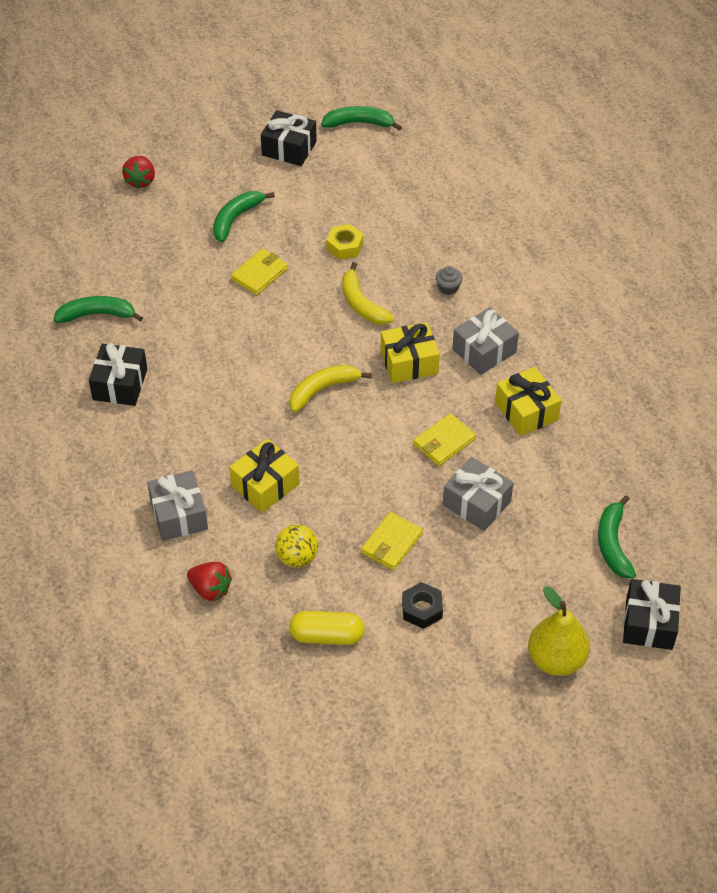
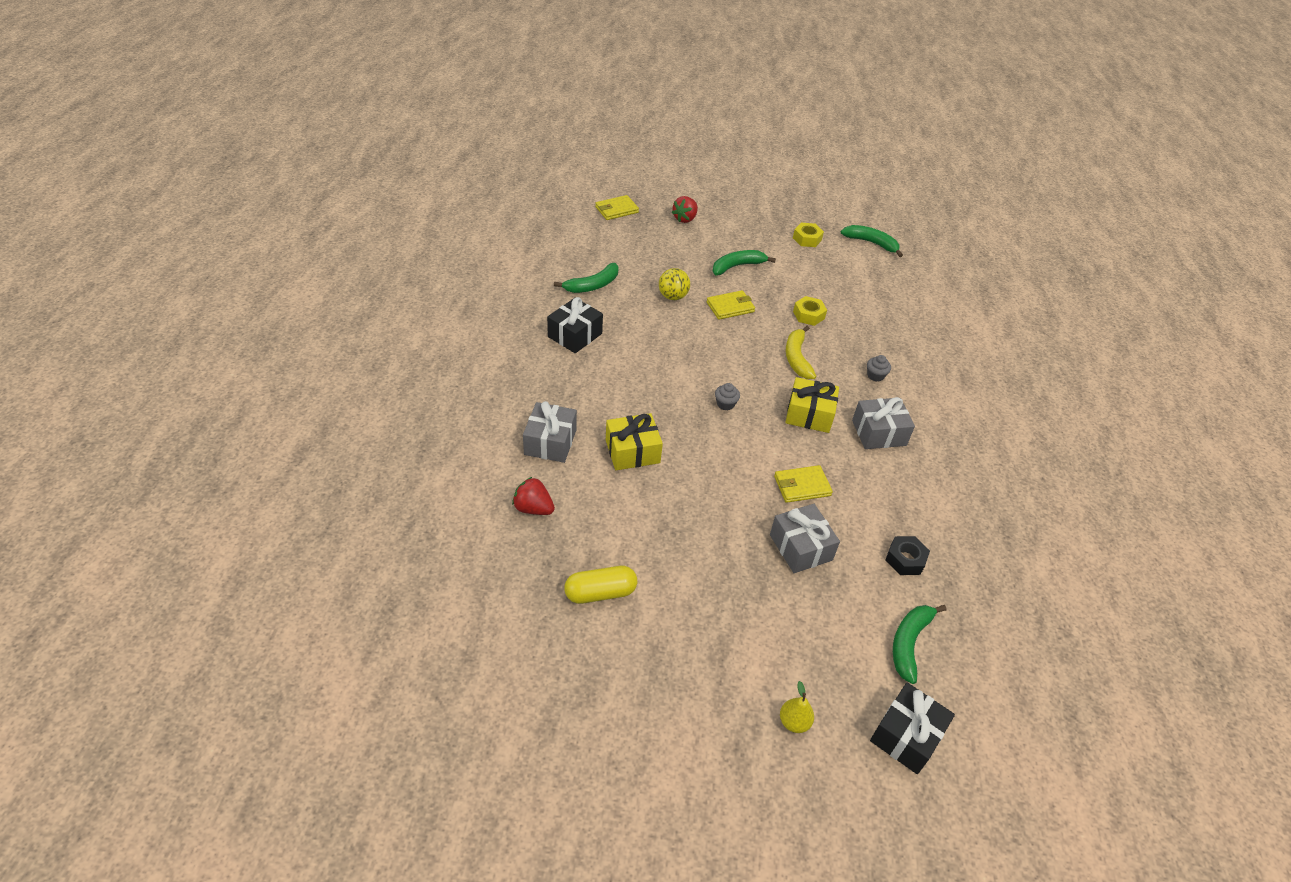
camera: 25 degrees right, 5 degrees down
(97, 315) = (592, 285): green banana -> green banana turned 120 degrees clockwise
(210, 589) = (533, 508): red strawberry -> red strawberry turned 150 degrees clockwise
(289, 148) = (807, 239): black gift -> yellow nut
(297, 557) = (619, 518): yellow ball -> yellow ball (673, 296)
(322, 390) = (725, 404): yellow banana -> grey cupcake
(327, 636) = (600, 593): yellow capsule -> yellow capsule turned 45 degrees counterclockwise
(391, 543) = (705, 544): yellow wallet -> yellow wallet (616, 210)
(422, 609) = (697, 612): black nut -> black nut (905, 559)
(526, 411) = (889, 494): yellow gift -> none
(556, 659) = (794, 722): yellow pear -> yellow pear, size x0.53

